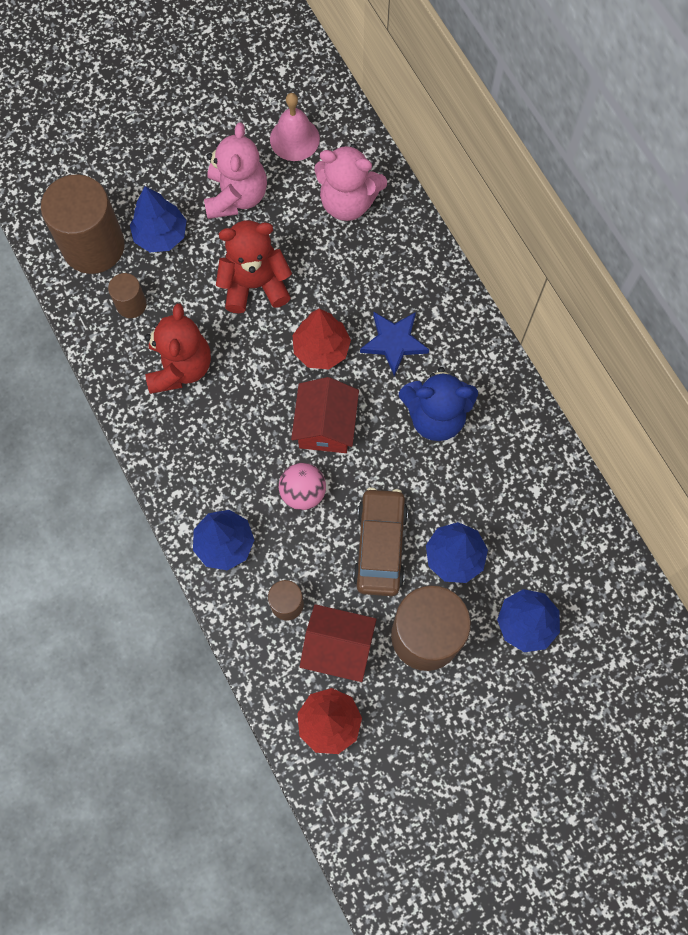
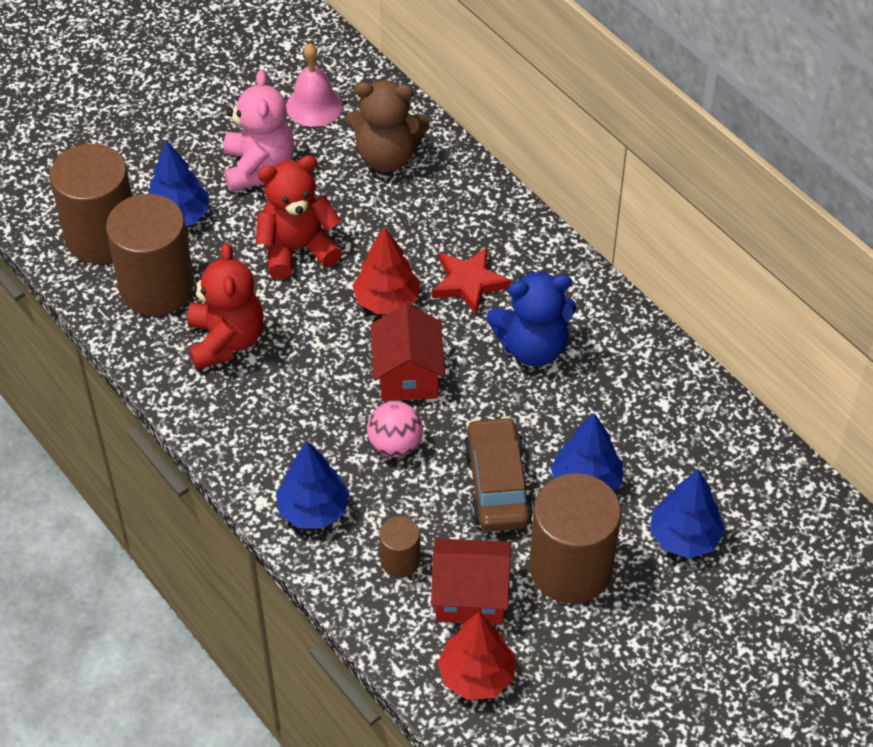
camera: 10 degrees left, 20 degrees down
(131, 304) = (157, 287): brown cylinder -> brown cylinder, size x2.09
(348, 201) = (387, 156): pink teddy bear -> brown teddy bear
(394, 342) = (469, 283): blue star -> red star

